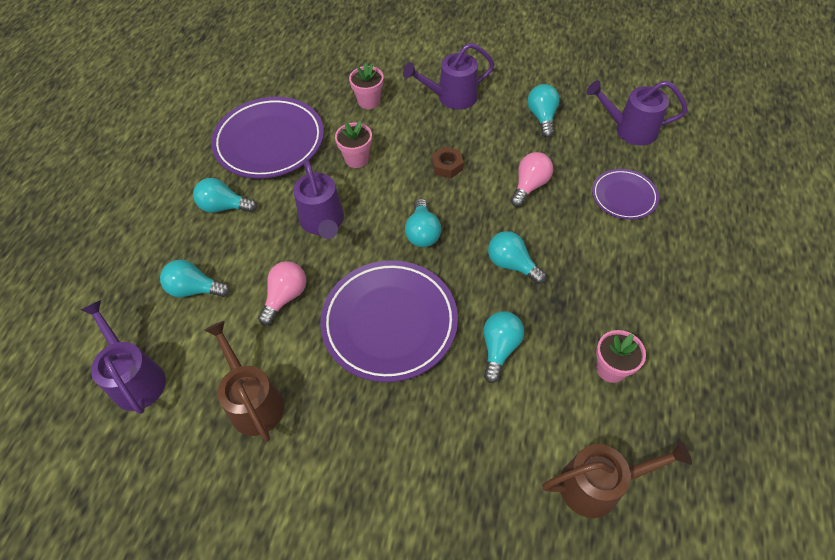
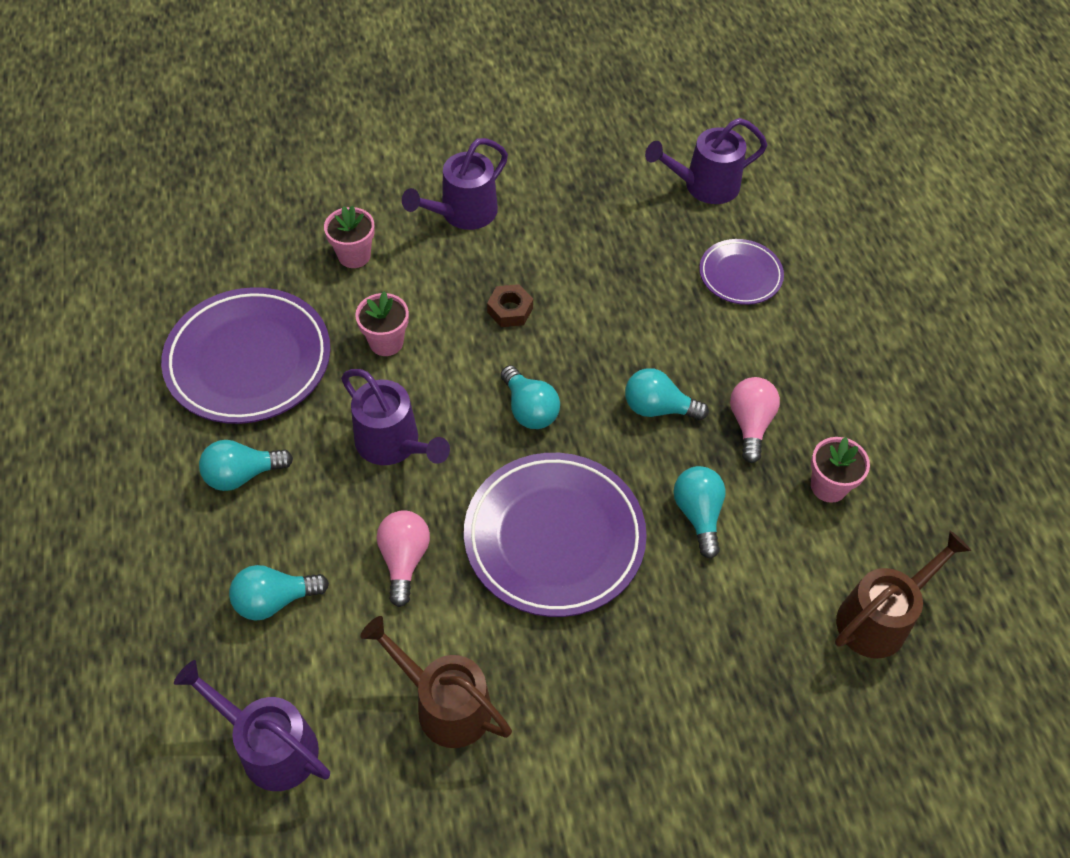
camera: 30 degrees left, 0 degrees up
(529, 186) = (625, 300): pink light bulb -> pink light bulb (750, 424)
(542, 117) = (592, 204): turquoise light bulb -> none

